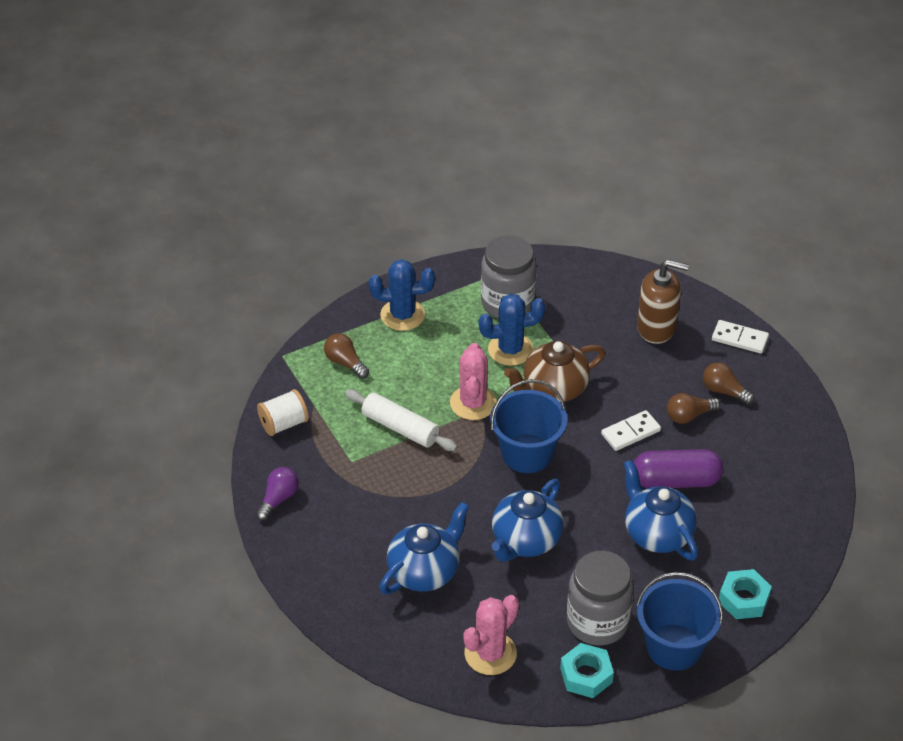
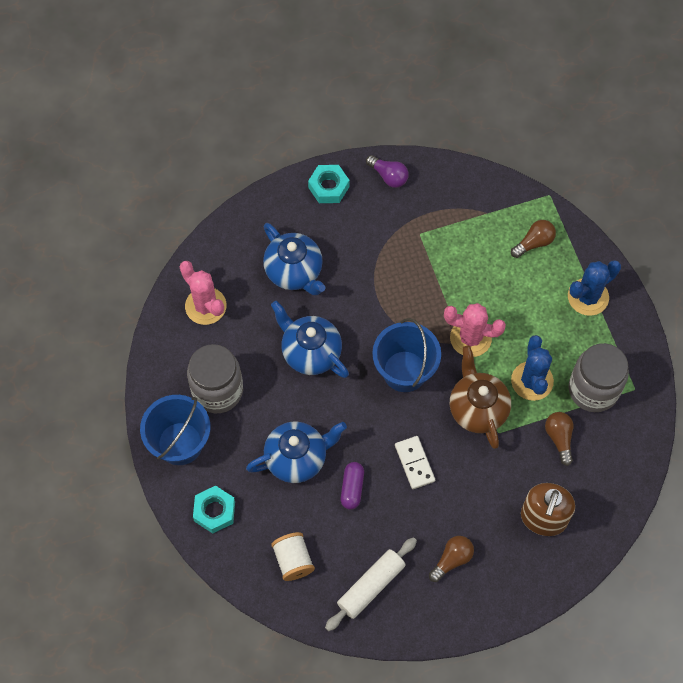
camera: 100 degrees right, 20 degrees up
(283, 424) = (469, 188): white spool -> white spool (293, 560)
(400, 428) = (451, 276): white rolling pin -> white rolling pin (371, 586)
(402, 315) = (588, 297): blue cactus -> blue cactus turned 45 degrees clockwise
(586, 675) = (169, 371): turquoise nut -> turquoise nut (328, 187)
(675, 481) = (352, 488): purple capsule -> purple capsule, size x0.59
(689, 415) = (426, 519): brown light bulb -> brown light bulb (559, 438)
(739, 339) = (518, 593): white domino -> none

